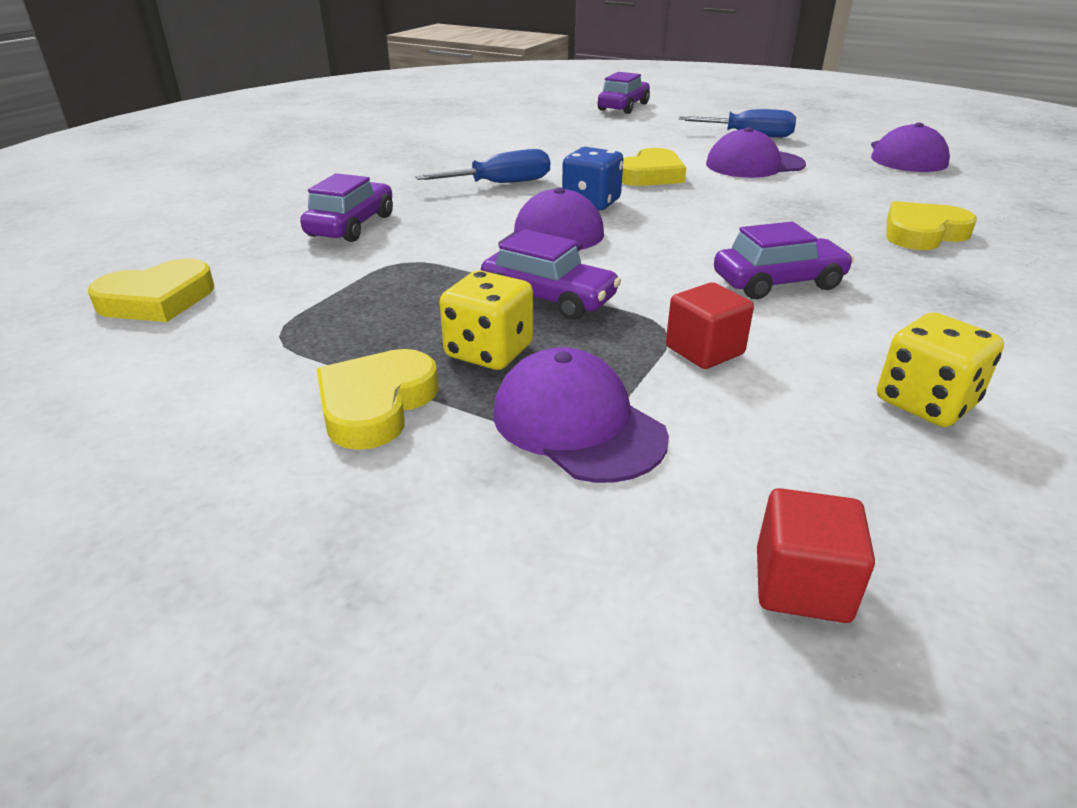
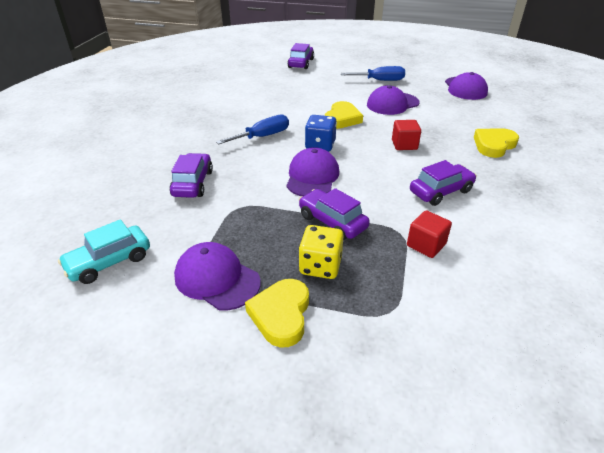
camera: 15 degrees left, 5 degrees up
(157, 300) = (109, 262): yellow heart -> turquoise car
(548, 298) = (332, 222): purple car -> purple car turned 150 degrees counterclockwise
(577, 424) = (388, 306): purple cap -> purple cap (217, 279)
(801, 585) = (527, 379): red cube -> red cube (404, 145)
(925, 402) = (536, 259): yellow dice -> none

